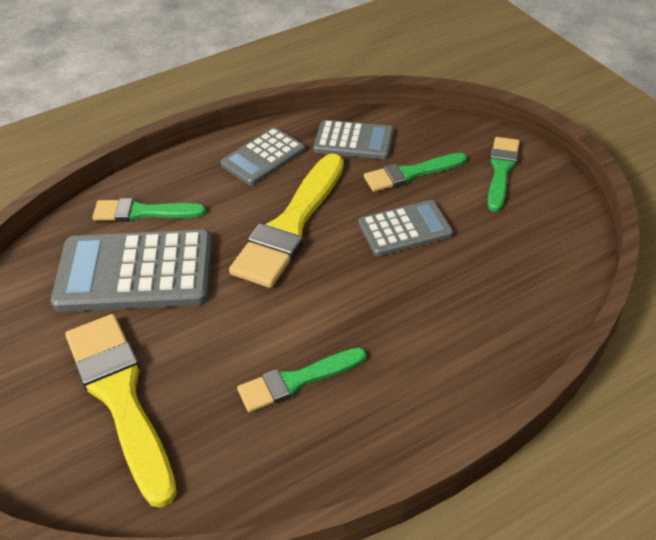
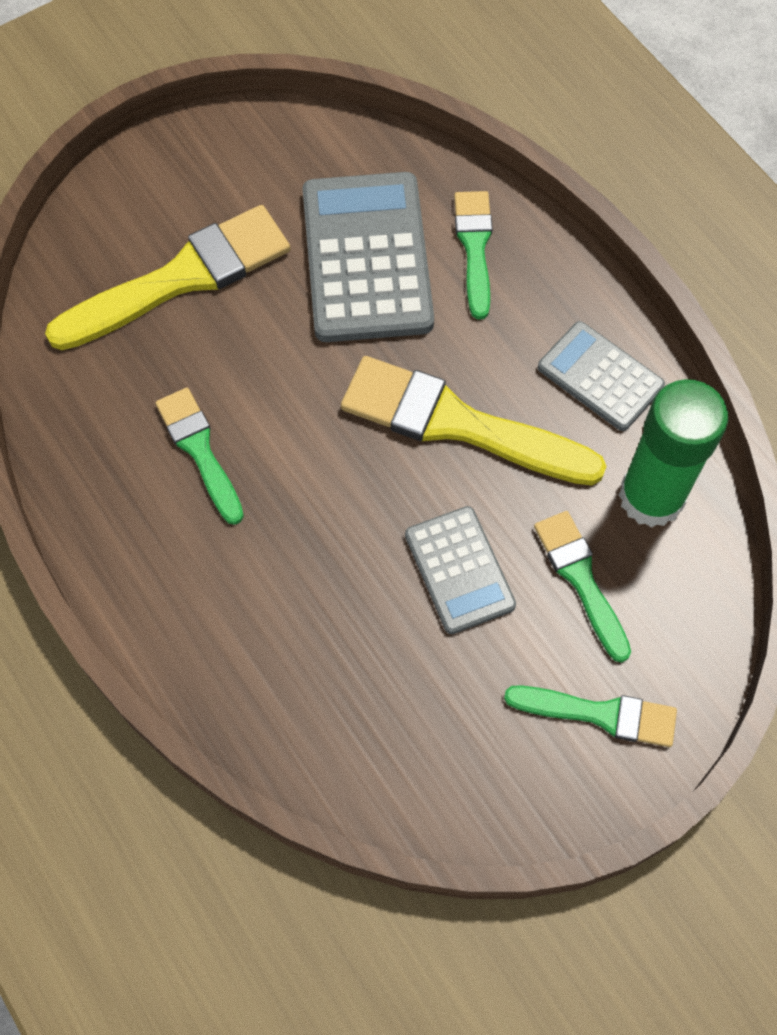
camera: 85 degrees right, 20 degrees up
(353, 141) = (651, 497): grey calculator -> green glue stick

